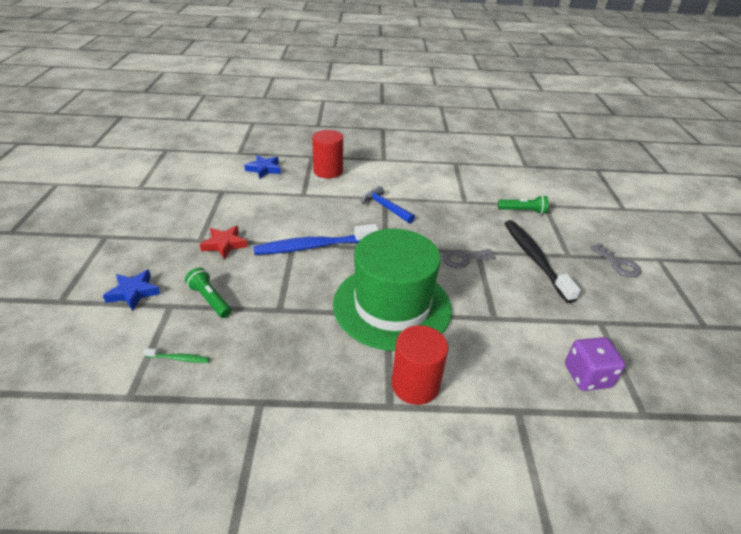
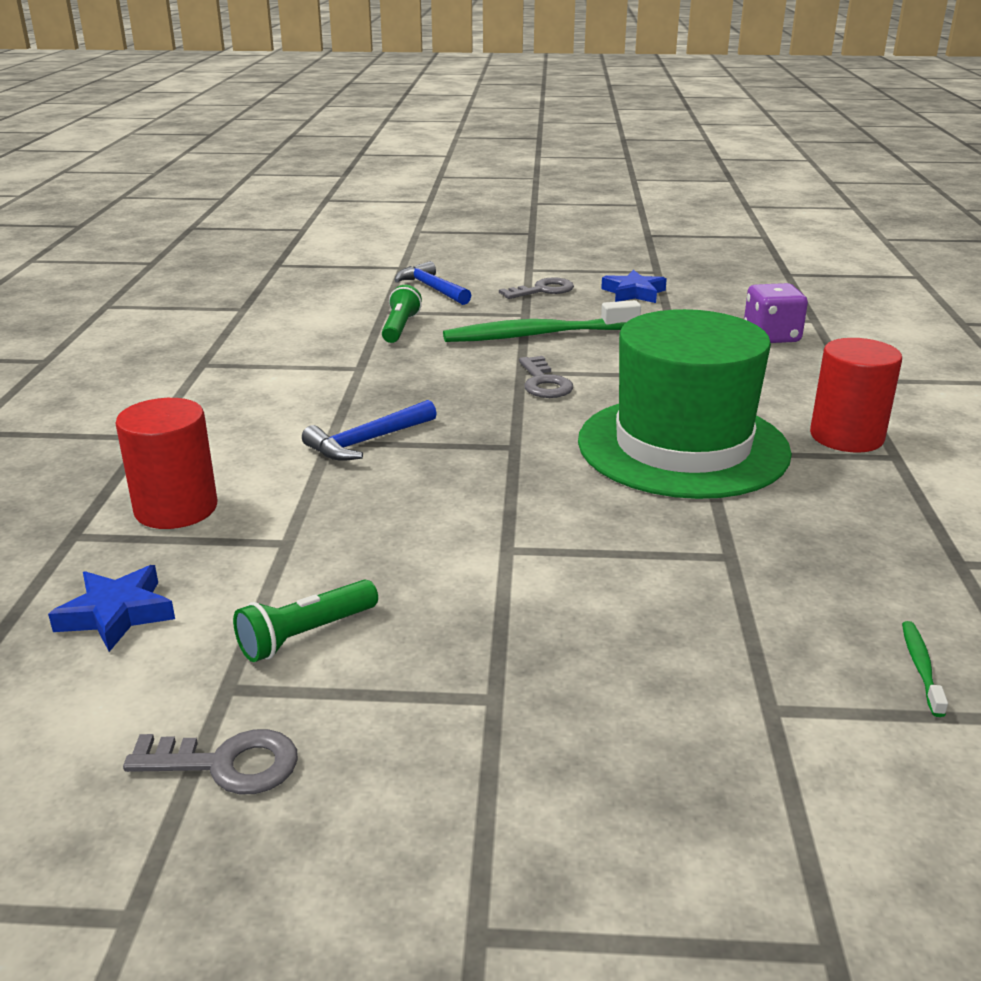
camera: 85 degrees left, 10 degrees down
(133, 292) = (745, 786): blue star -> blue star (633, 293)
(187, 194) = (226, 764): none -> grey key
(210, 300) = (731, 648): green flashlight -> green flashlight (306, 635)
(224, 244) = (515, 650): red star -> none
(313, 246) = (516, 522): blue toothbrush -> none
(535, 259) = (537, 335): black toothbrush -> green toothbrush
(592, 220) = (432, 288): none -> blue hammer

